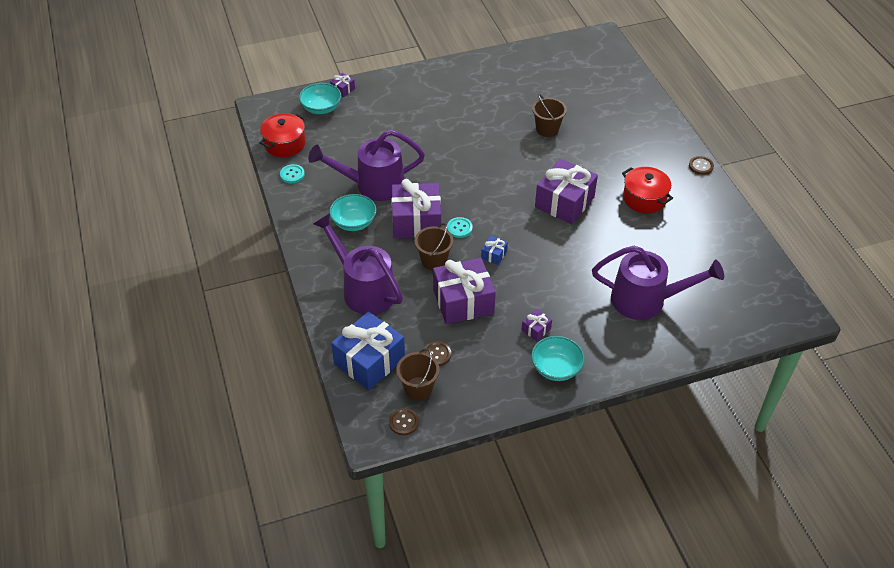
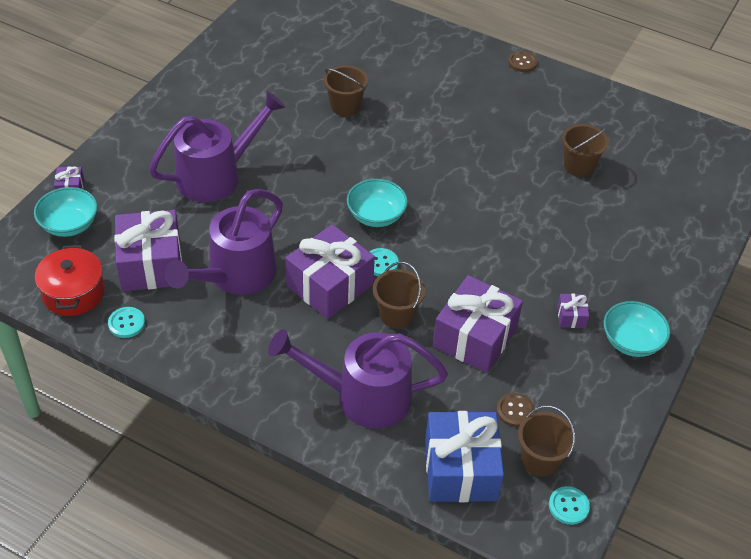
camera: 45 degrees left, 0 degrees up
(354, 222) = (264, 331): turquoise bowl -> turquoise bowl (376, 215)
(404, 422) = (568, 506): brown button -> turquoise button
(494, 255) = (446, 268): blue gift -> none
(564, 202) = (448, 171): purple gift -> purple gift (151, 264)
(644, 198) = (512, 123): red pot -> none
(647, 300) = (626, 220): purple watering can -> purple watering can (217, 175)
(656, 250) = (579, 166): none -> brown bucket

